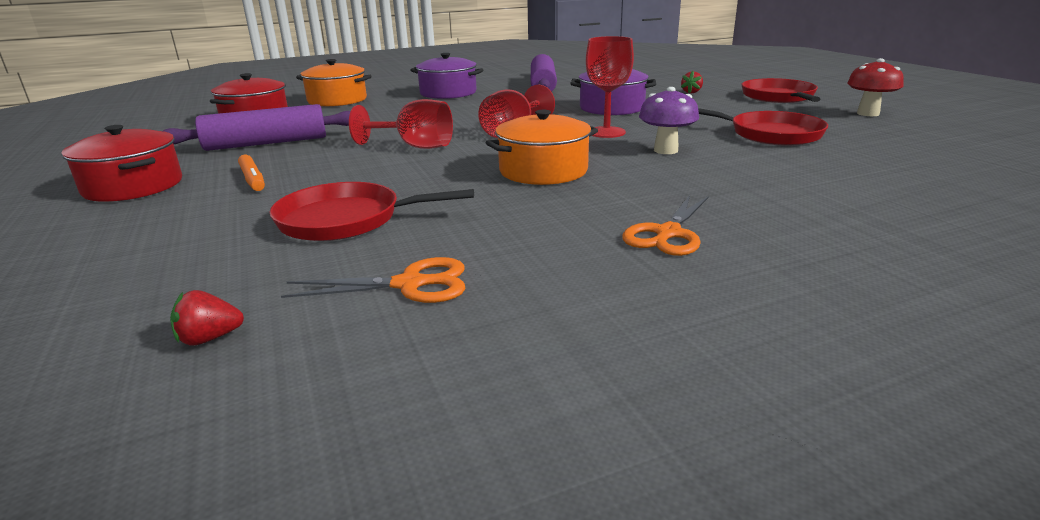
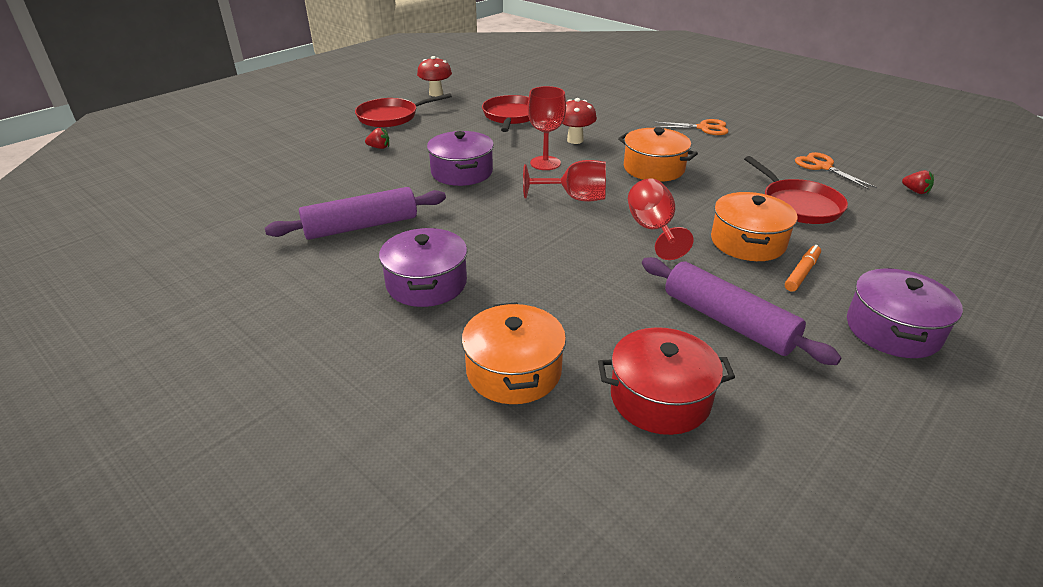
camera: 115 degrees left, 10 degrees up
(133, 186) = (892, 330): red pot -> purple pot
(332, 173) = (747, 242): none -> orange pot
(665, 150) = (575, 140): purple mushroom -> red mushroom

